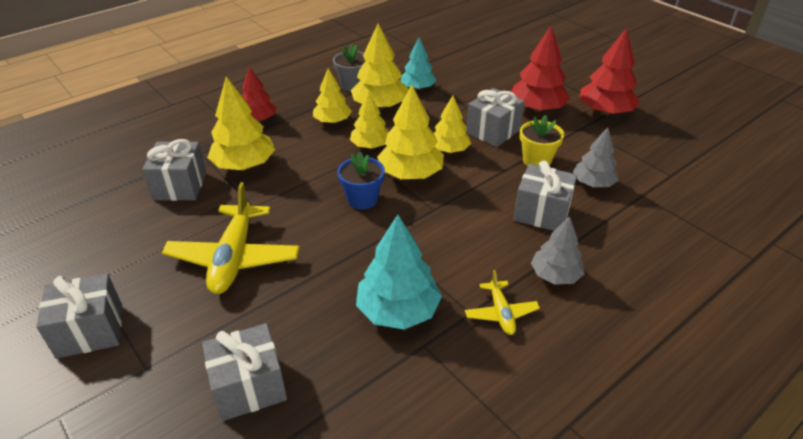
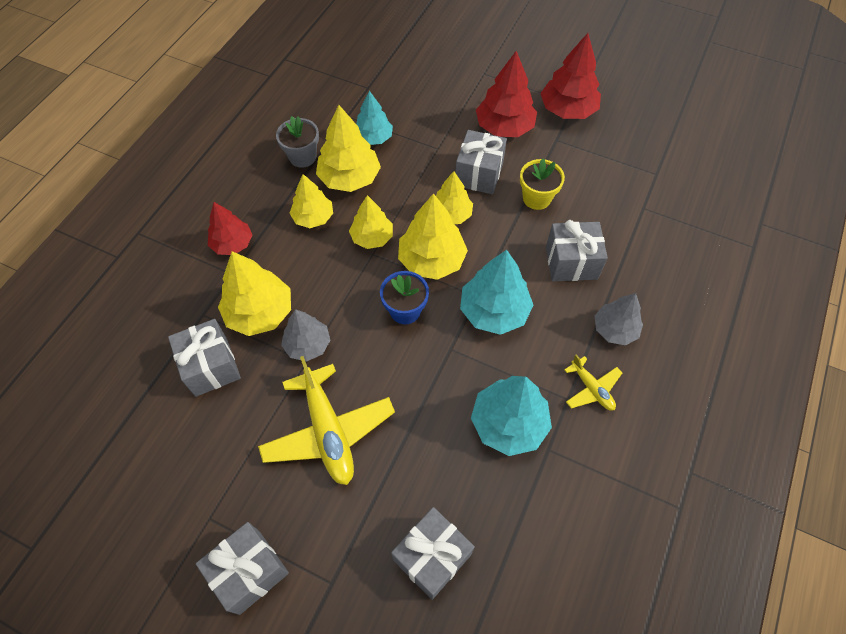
camera: 25 degrees left, 20 degrees up
(442, 224) = (494, 311): none -> turquoise tree
(593, 183) = (597, 209): grey tree -> grey tree (307, 344)

